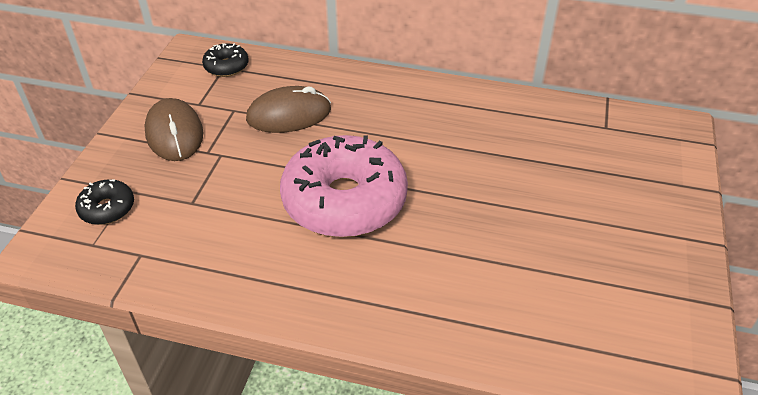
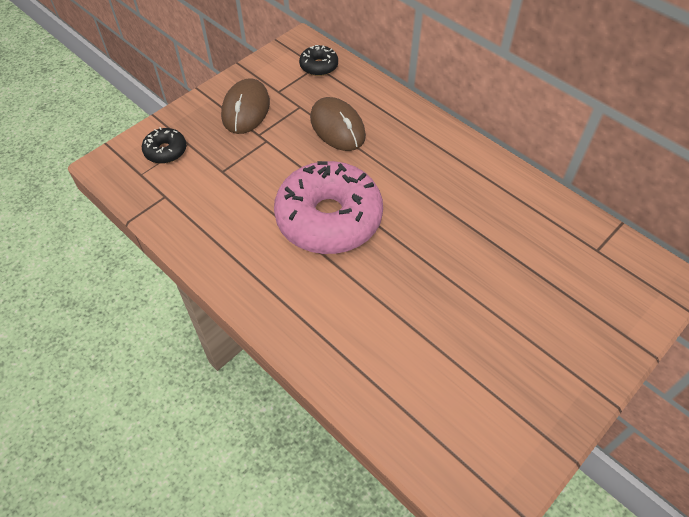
camera: 30 degrees right, 10 degrees up
(289, 114) = (337, 127): brown mouse -> brown mouse turned 45 degrees clockwise

